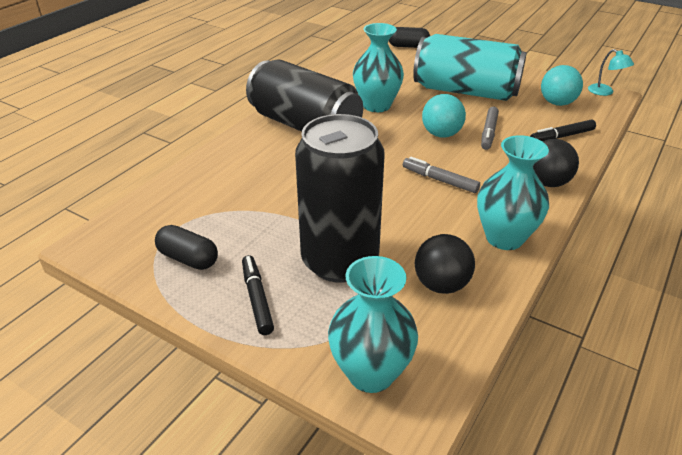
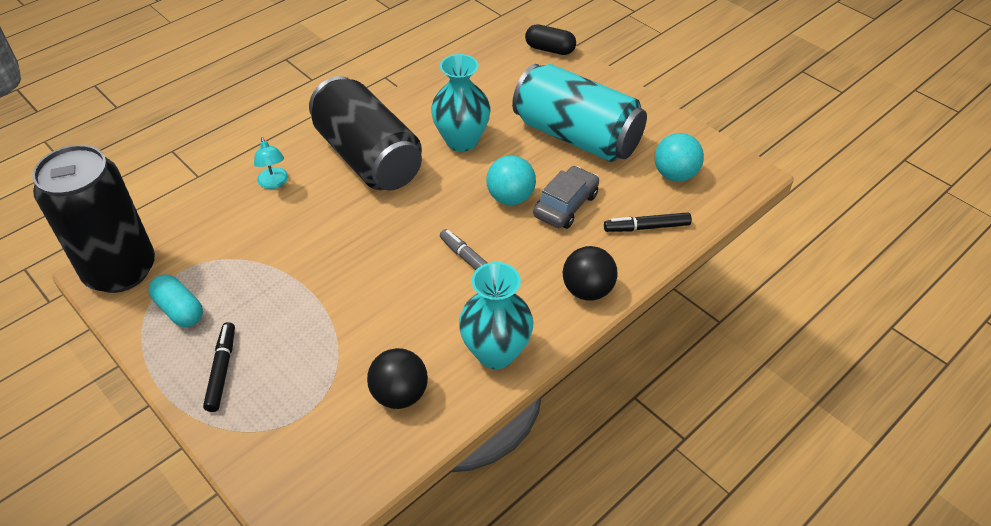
camera: 15 degrees right, 10 degrees up
(188, 258) = (179, 310): black capsule -> turquoise capsule
(340, 261) = (317, 344): black can -> black can (120, 270)
(371, 373) = (284, 473): turquoise vase -> none
(488, 132) = (565, 205): grey marker -> grey car
(605, 92) = (746, 167): turquoise lamp -> turquoise lamp (274, 183)

